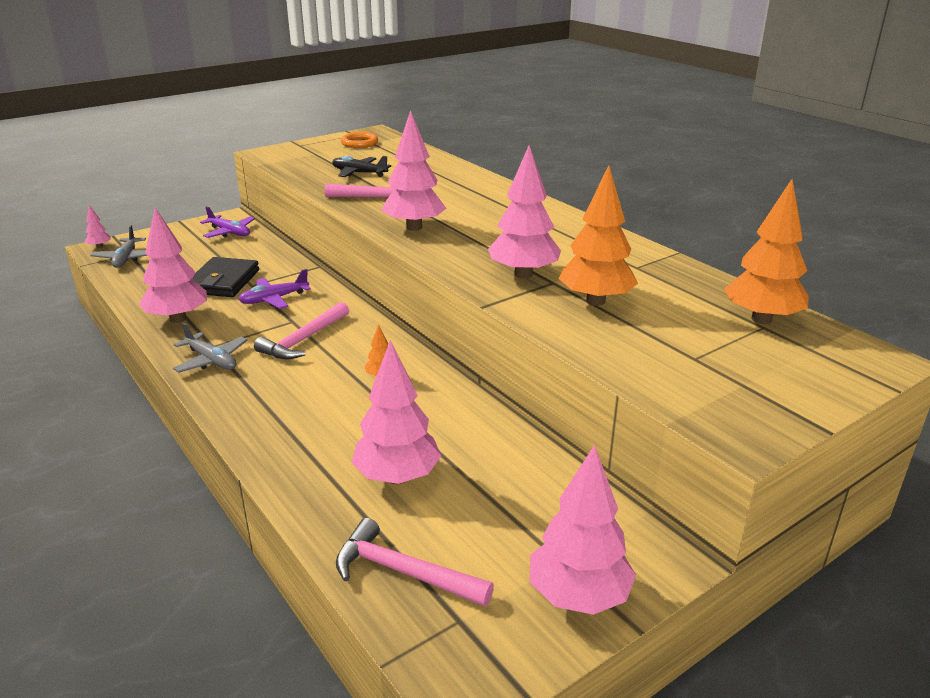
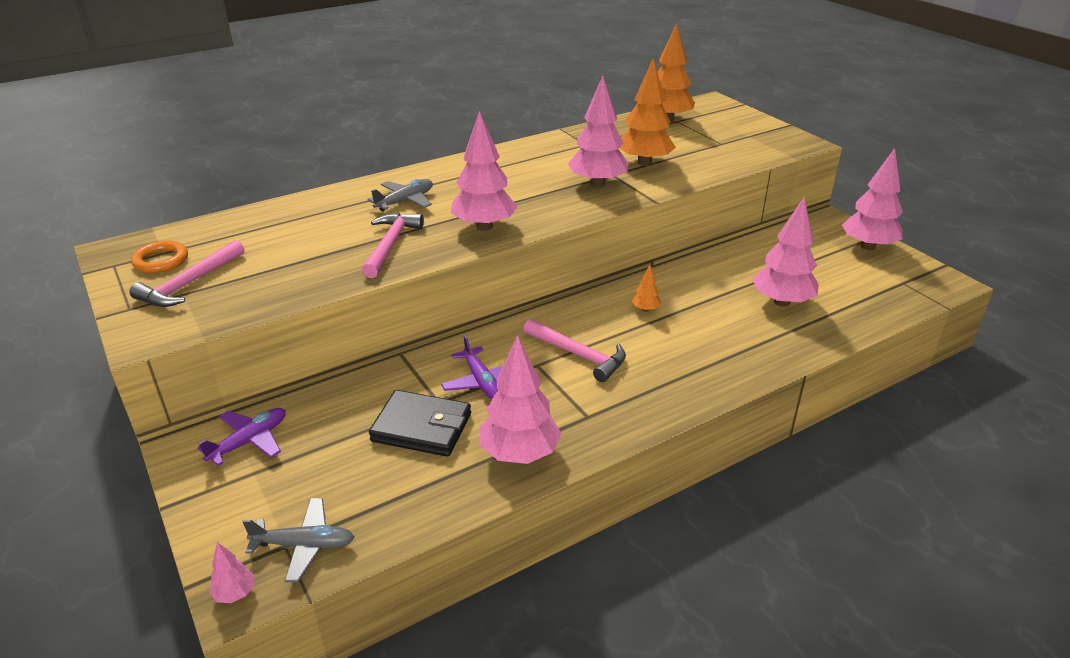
camera: 85 degrees left, 5 degrees up
(211, 360) = (619, 413): grey plane -> grey plane (405, 201)
(359, 173) = (294, 258): black plane -> none
(403, 572) = (874, 300): pink hammer -> pink hammer (189, 284)

